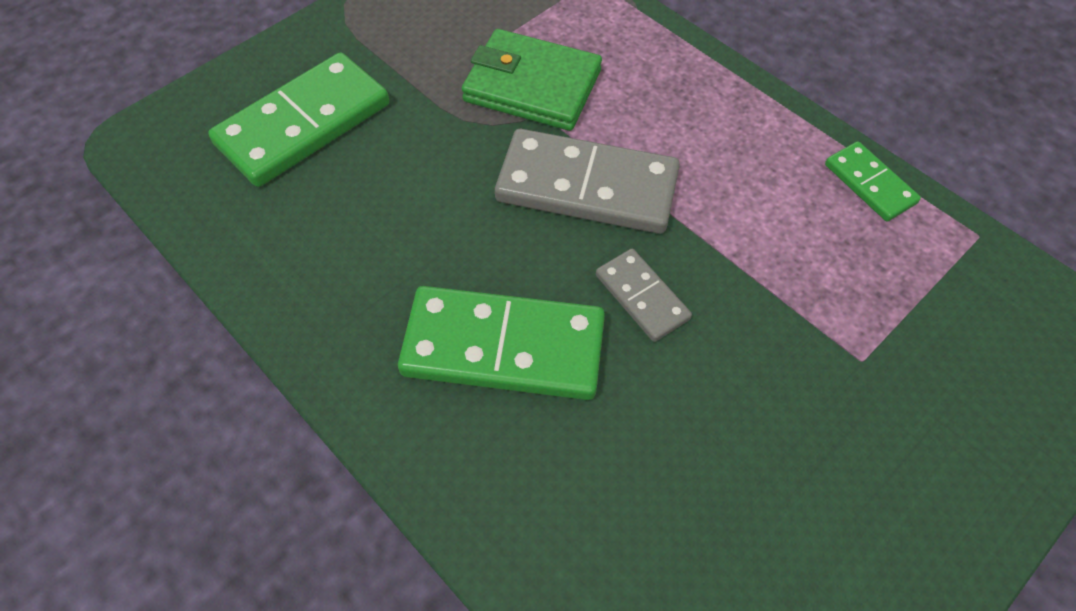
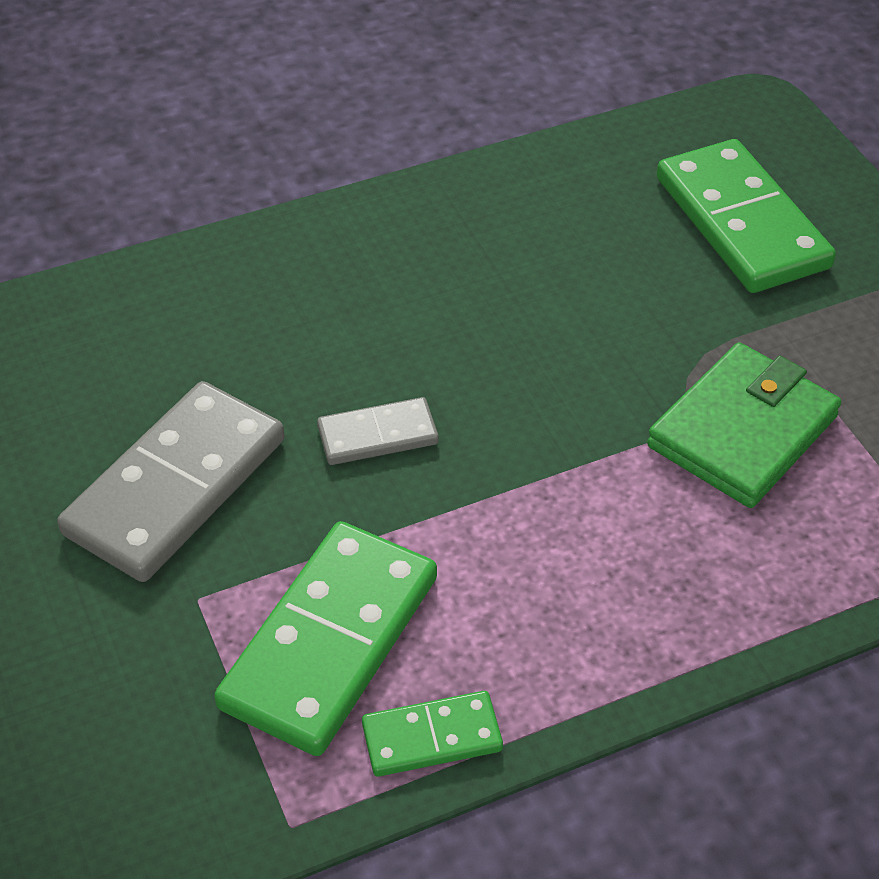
camera: 110 degrees right, 10 degrees down
(503, 347) = (374, 312): green domino -> green domino (329, 641)
(587, 187) = (552, 435): grey domino -> grey domino (175, 486)

